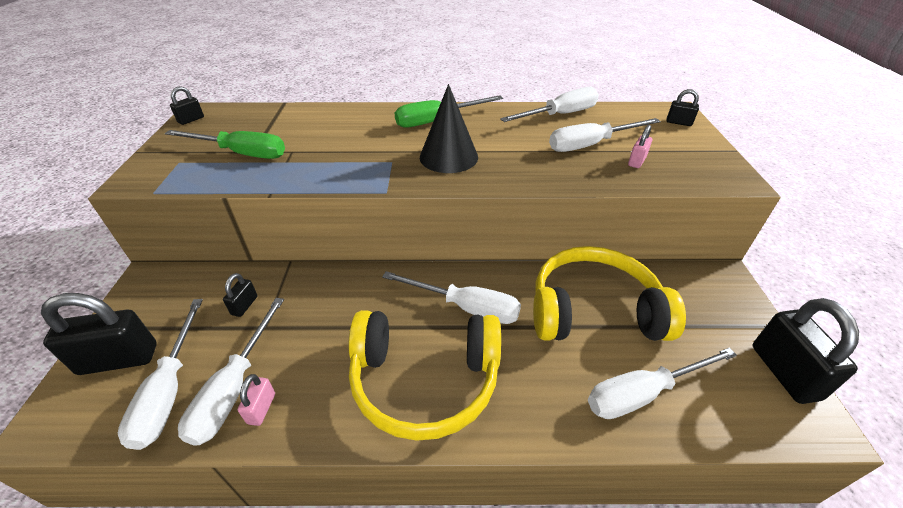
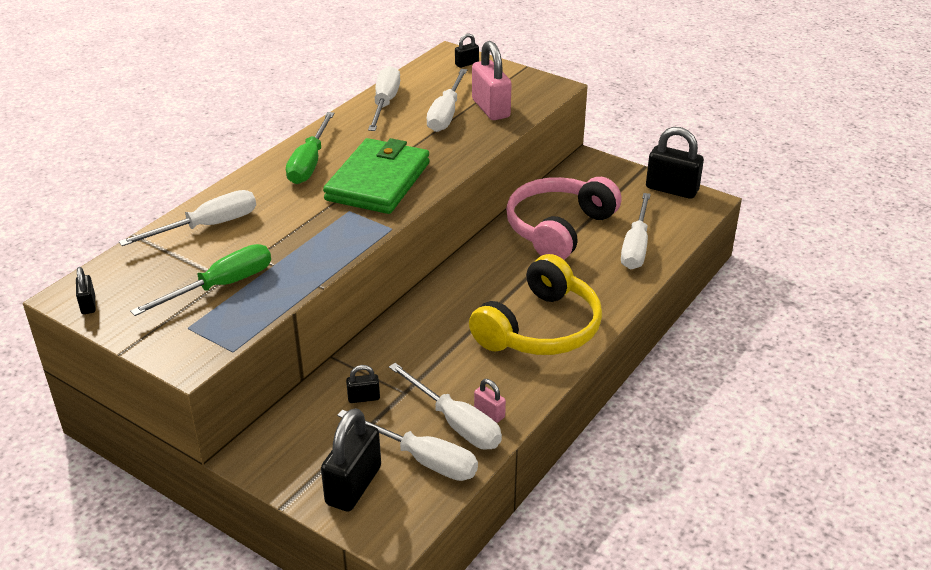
camera: 55 degrees left, 5 degrees down
(244, 305) = (363, 398): black padlock -> black padlock turned 60 degrees counterclockwise
(448, 157) = (378, 181): black cone -> green wallet
(466, 307) = (495, 282): white screwdriver -> white screwdriver (207, 226)
(593, 310) = (558, 228): yellow headphones -> pink headphones
(636, 161) = (490, 108): pink padlock -> pink padlock, size x2.05

